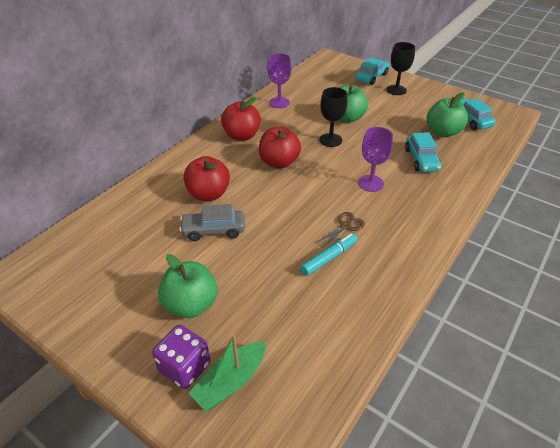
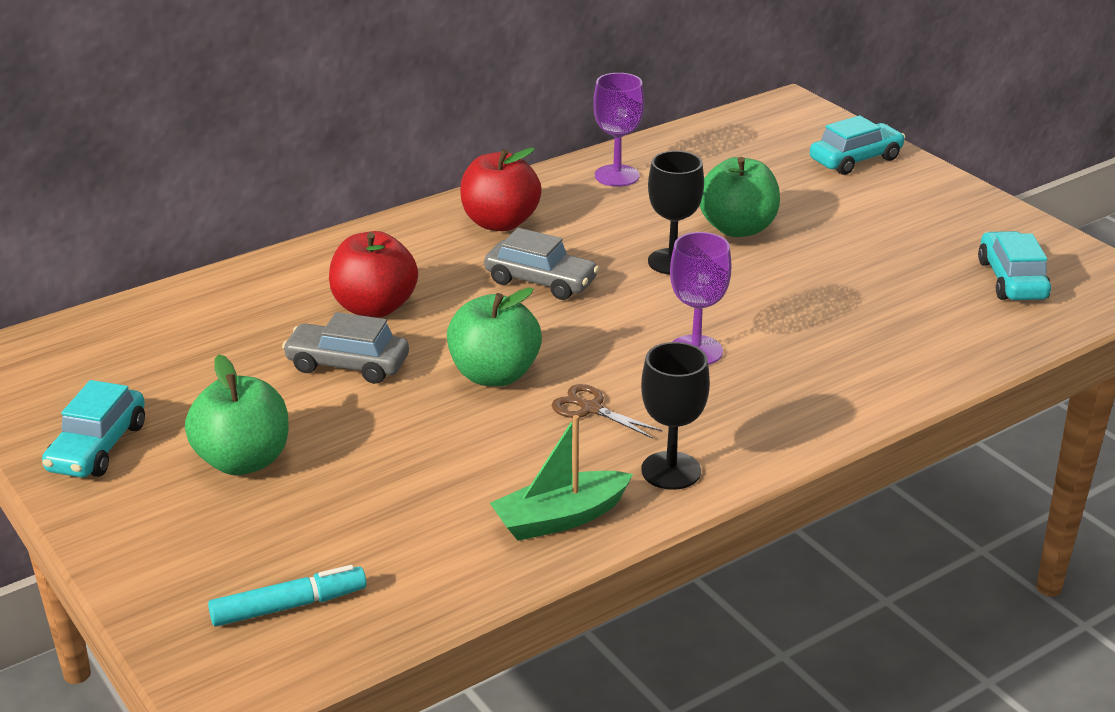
camera: 20 degrees right, 10 degrees down
(185, 367) = (184, 538): purple dice -> none
(231, 381) = (243, 573): green boat -> green boat (560, 518)
(279, 162) = (541, 281): red apple -> grey car
(329, 258) = (524, 449): turquoise marker -> turquoise marker (289, 606)
(345, 226) = (591, 409): brown scissors -> brown scissors turned 120 degrees counterclockwise
(396, 90) = (891, 194): black goblet -> black goblet (671, 471)
(421, 160) = (835, 332): turquoise car -> turquoise car (98, 447)
(443, 132) = (927, 291): green apple -> green apple (494, 375)

